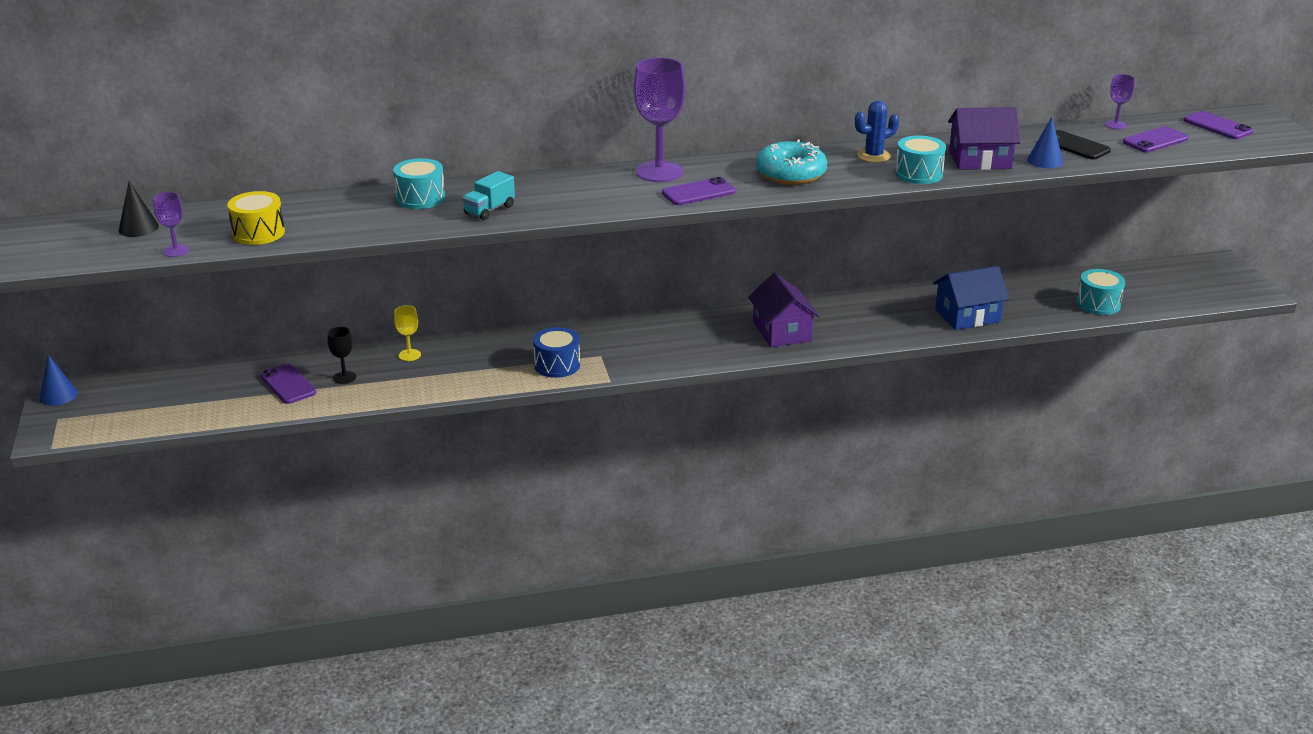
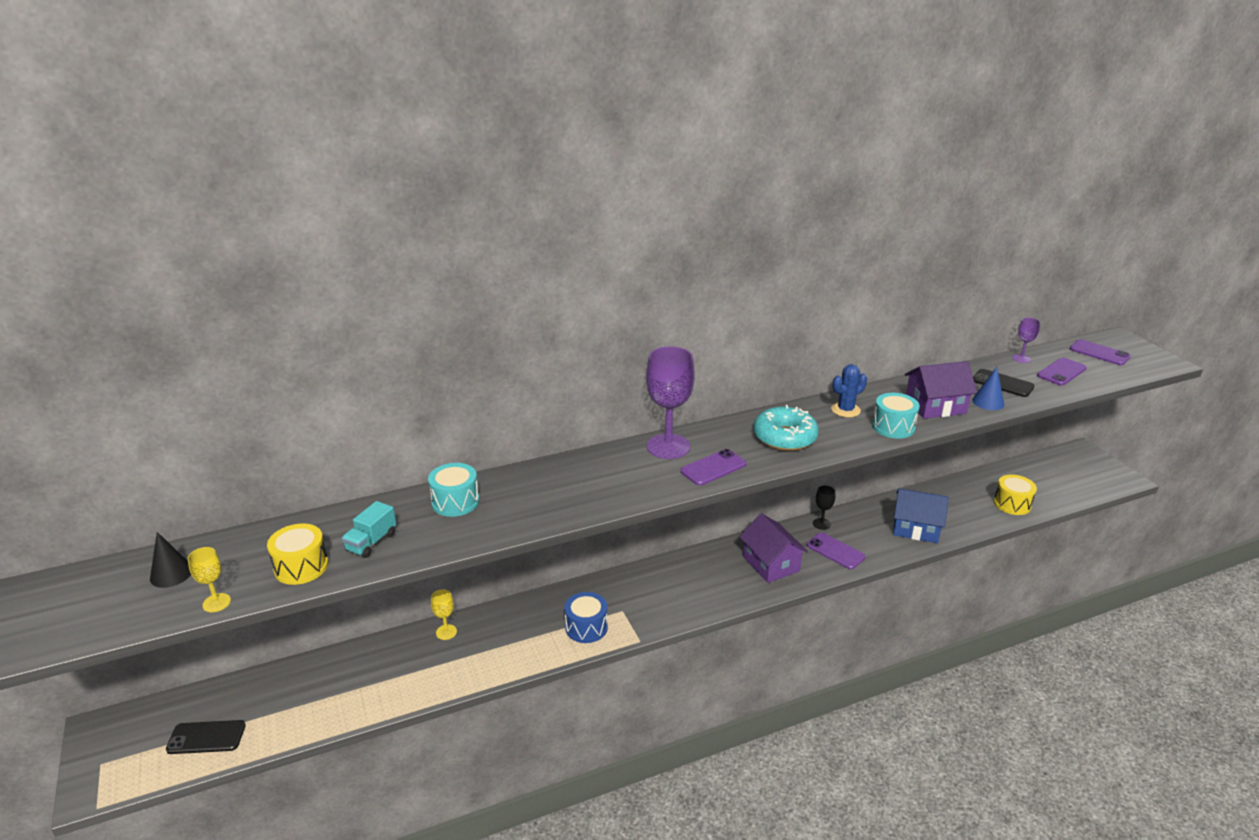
camera: 10 degrees left, 0 degrees up
(58, 395) = (99, 731): blue cone -> none
(157, 410) = (206, 737): none -> black phone
(176, 251) = (216, 603): purple goblet -> yellow goblet
(288, 384) = (335, 685): purple phone -> purple phone (835, 551)
(344, 377) = (389, 668): black goblet -> black goblet (821, 524)
(489, 210) = (526, 510): turquoise truck -> turquoise truck (371, 542)
(967, 316) = (916, 528): blue house -> blue house turned 45 degrees clockwise
(1098, 304) = (1012, 504): turquoise drum -> yellow drum

